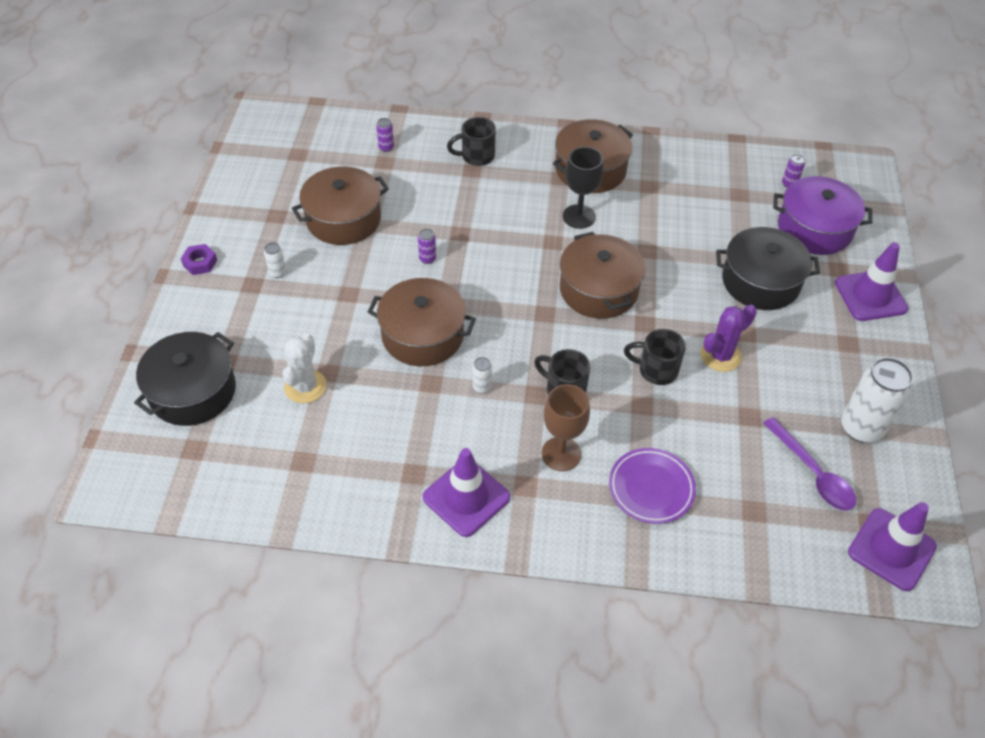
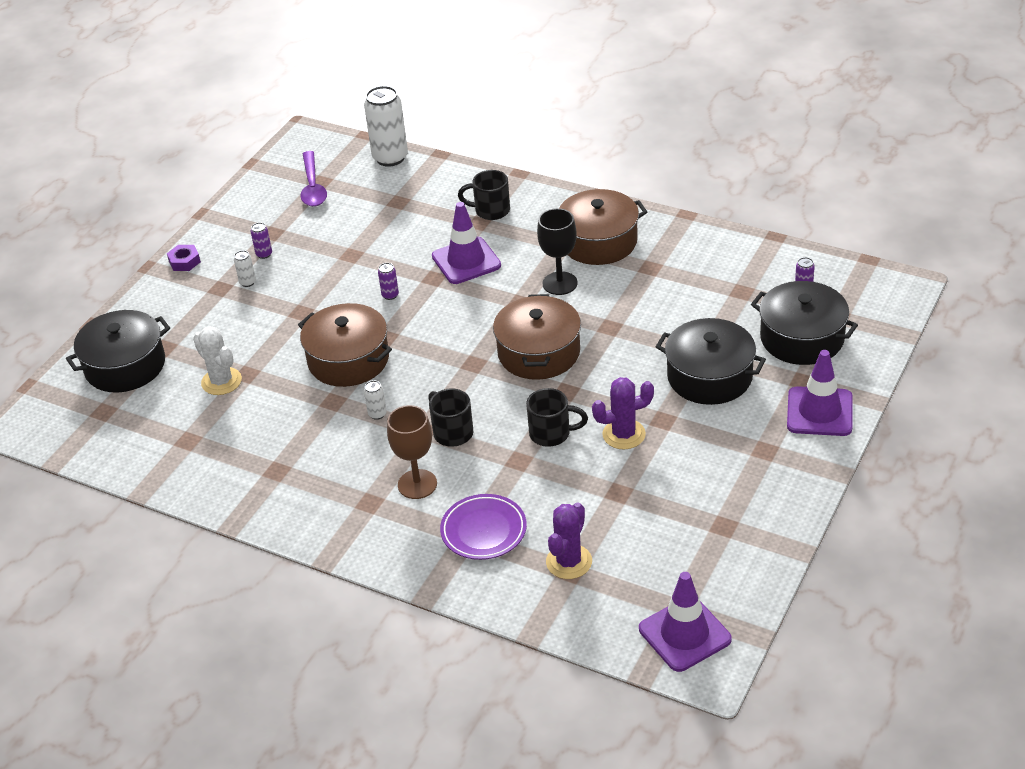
camera: 25 degrees right, 10 degrees down
(305, 386) = (221, 381): white cactus -> white cactus turned 75 degrees counterclockwise
(343, 219) = (332, 246): brown pot -> none
(386, 148) = (407, 188): purple can -> purple can (264, 254)
(466, 497) = (311, 500): purple traffic cone -> purple traffic cone (466, 261)
(656, 370) = (551, 434): black mug -> black mug turned 150 degrees clockwise
(747, 501) = (569, 562): none -> purple cactus
(812, 473) = (649, 553): purple spoon -> purple spoon (313, 187)
(814, 229) = (802, 338): purple pot -> black pot
(861, 428) = (726, 527): white can -> white can (390, 158)

